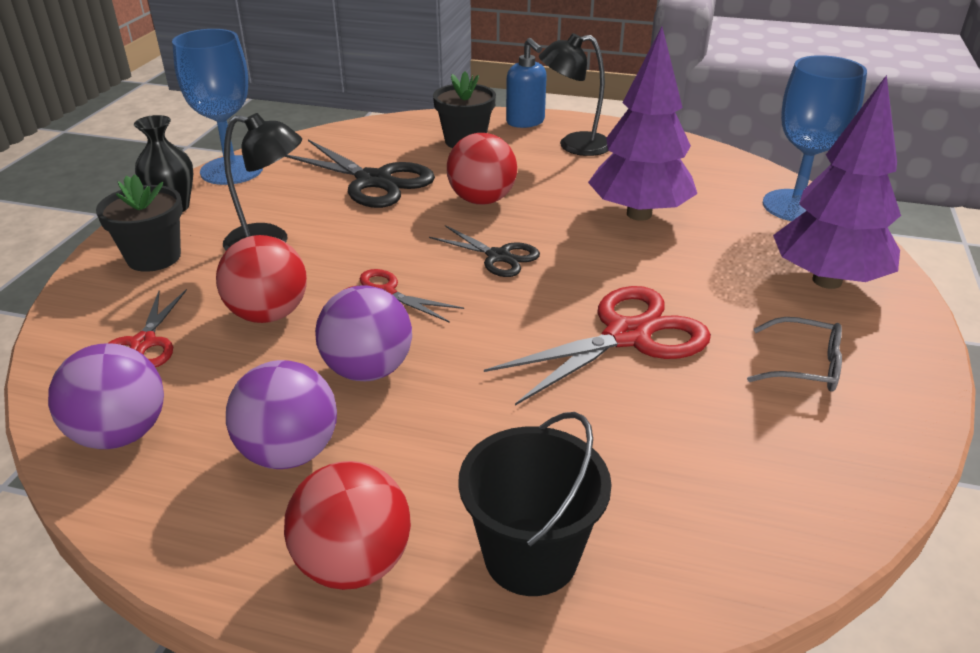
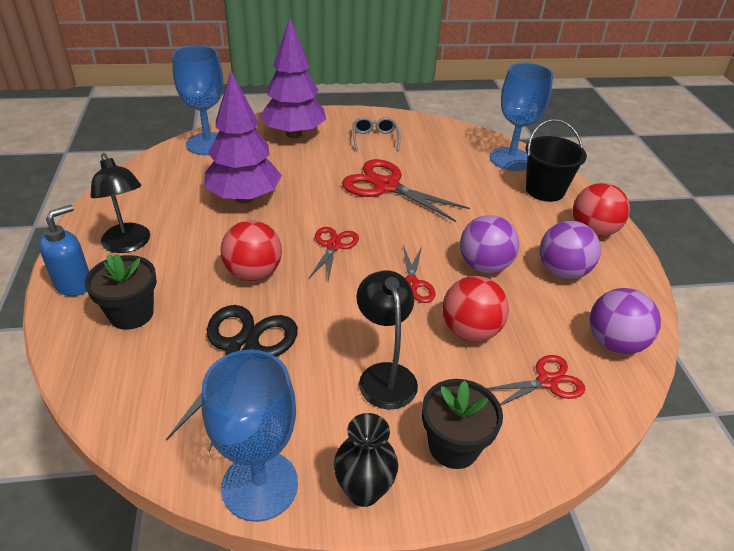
camera: 115 degrees left, 5 degrees up
(498, 256) = (333, 246): black scissors -> red scissors
(683, 555) = (511, 159): none -> blue goblet

